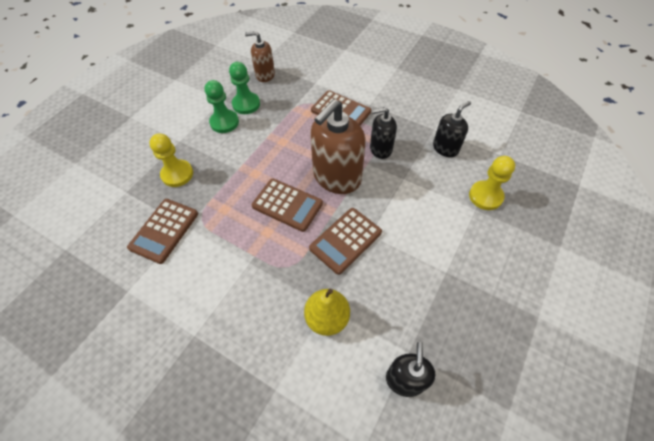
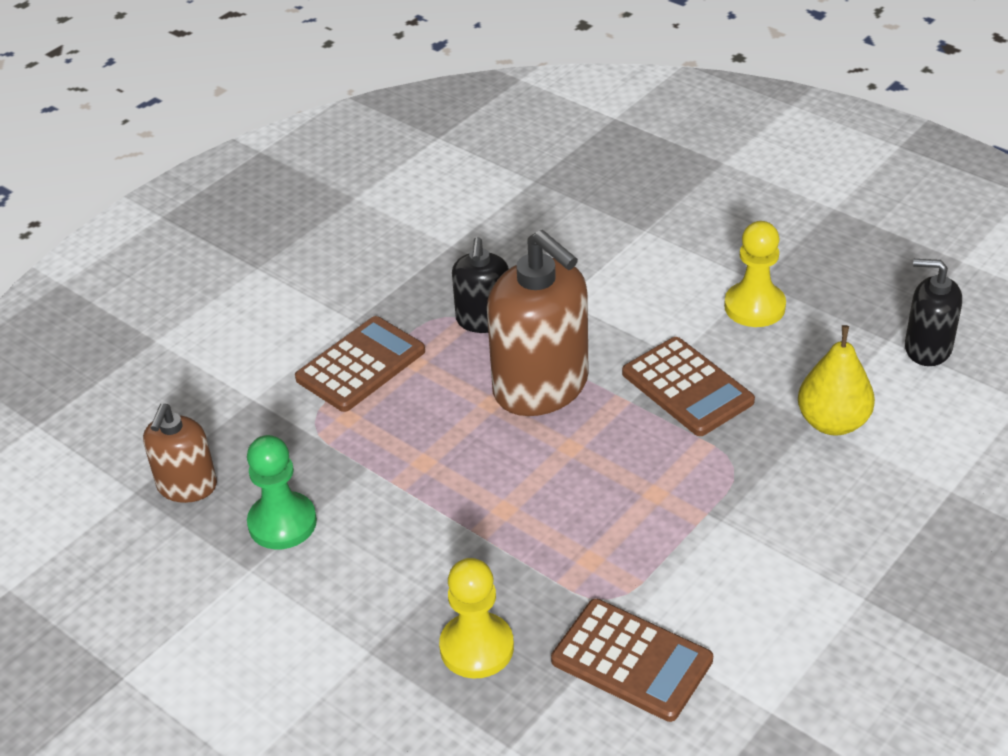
camera: 80 degrees left, 15 degrees down
(224, 122) = (332, 563): green pawn -> none
(287, 205) = (596, 461): brown calculator -> none
(445, 148) = (503, 239): black soap dispenser -> none
(485, 196) = (619, 214): yellow pawn -> yellow pawn (754, 307)

